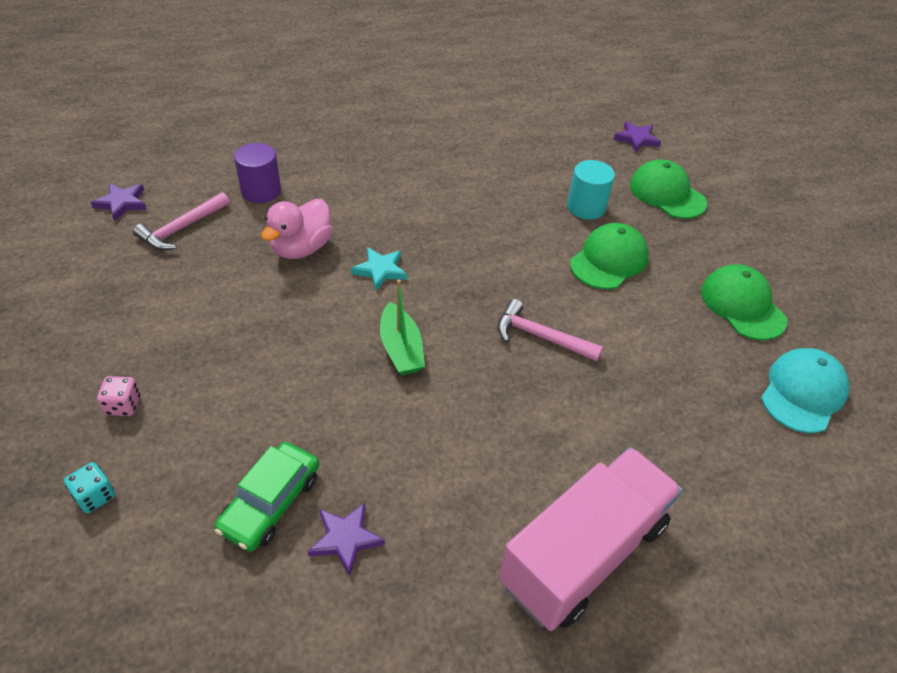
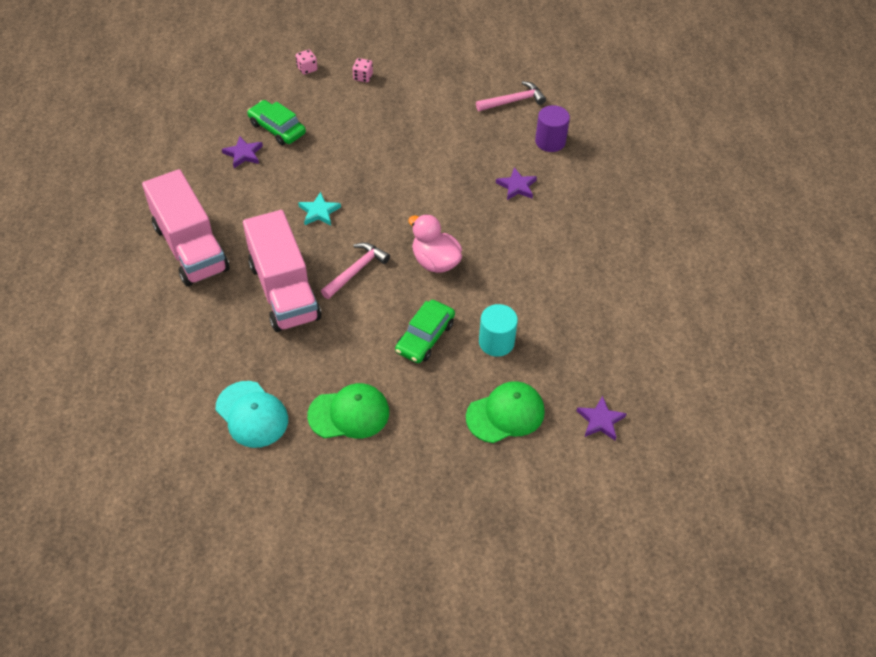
camera: 105 degrees right, 5 degrees up
(95, 496) = (307, 69): turquoise dice -> pink dice
(122, 203) = (546, 74): purple star -> purple star (516, 186)
(182, 228) = (513, 101): pink hammer -> pink hammer turned 105 degrees clockwise
(301, 248) = (479, 157): pink duck -> pink duck (435, 262)
(380, 270) = (446, 196): turquoise star -> turquoise star (319, 212)
(401, 349) = (368, 195): green boat -> none
(608, 260) = (425, 337): green cap -> green car
(608, 405) = (284, 291): none -> pink truck

